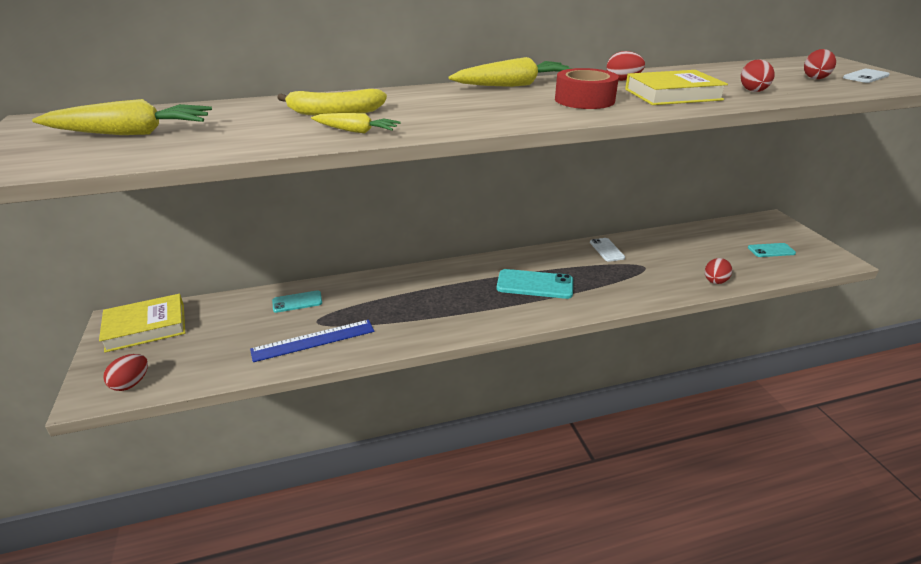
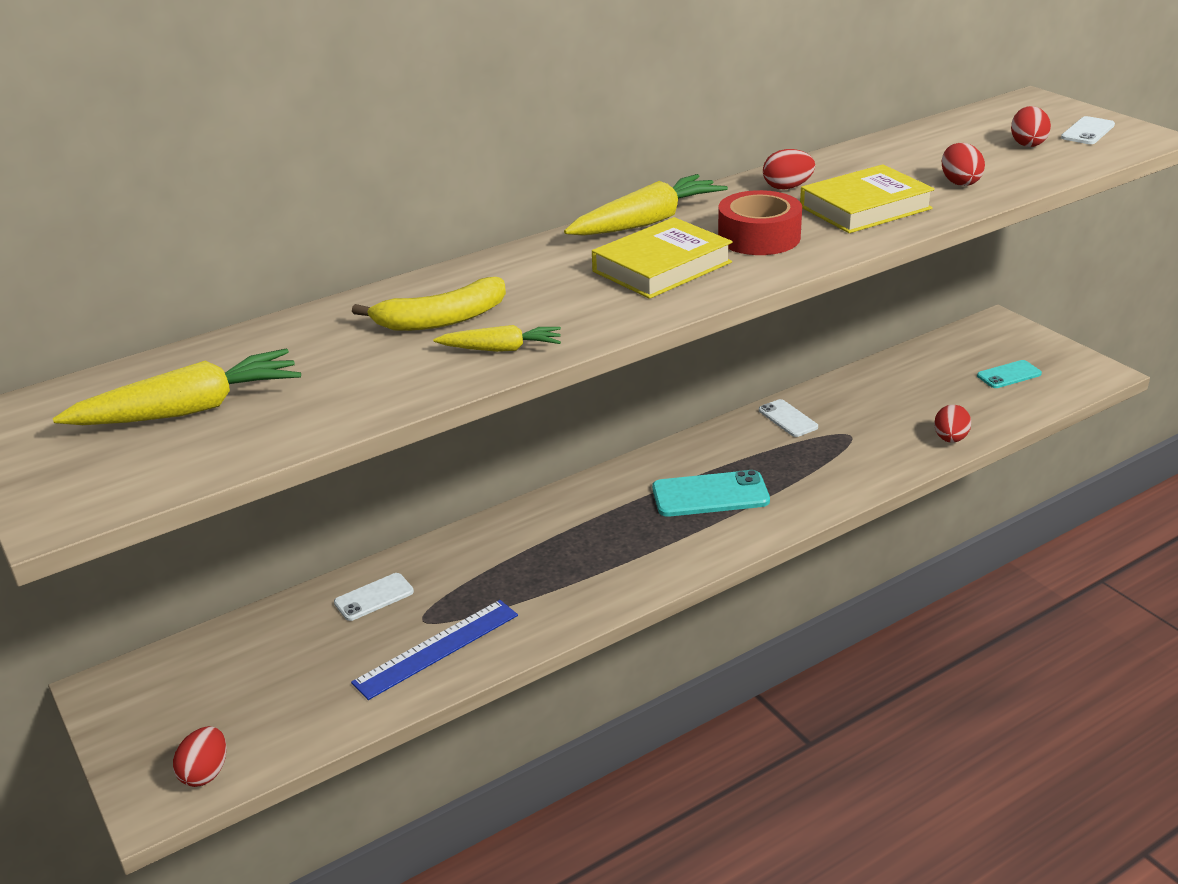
camera: 15 degrees left, 0 degrees up
(146, 327) = (161, 689): yellow book -> yellow book (662, 267)
(297, 302) = (374, 597): turquoise phone -> white phone

